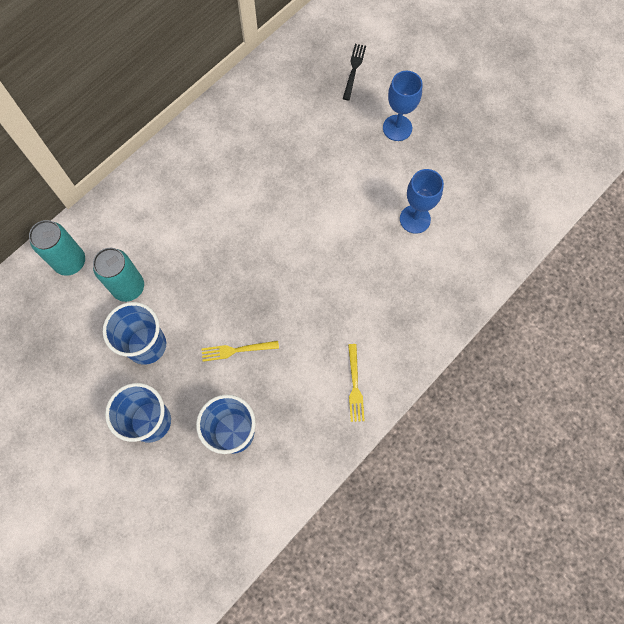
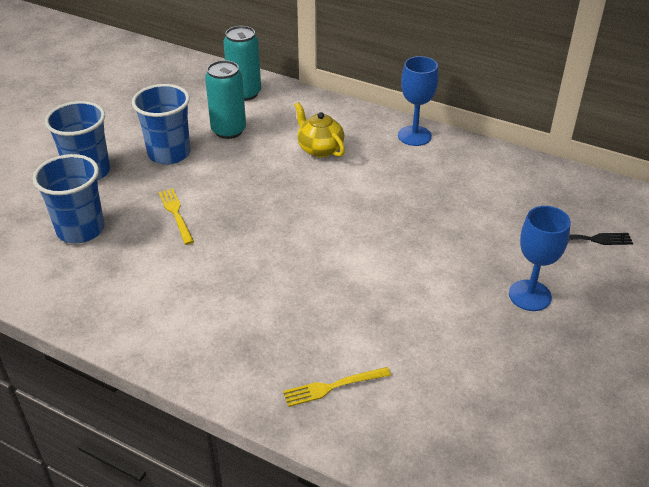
camera: 75 degrees right, 30 degrees down
(184, 217) = (319, 149): none -> yellow teapot
(355, 386) = (147, 319): yellow fork -> yellow fork (332, 387)
(415, 219) = (401, 337): blue goblet -> blue goblet (414, 136)

